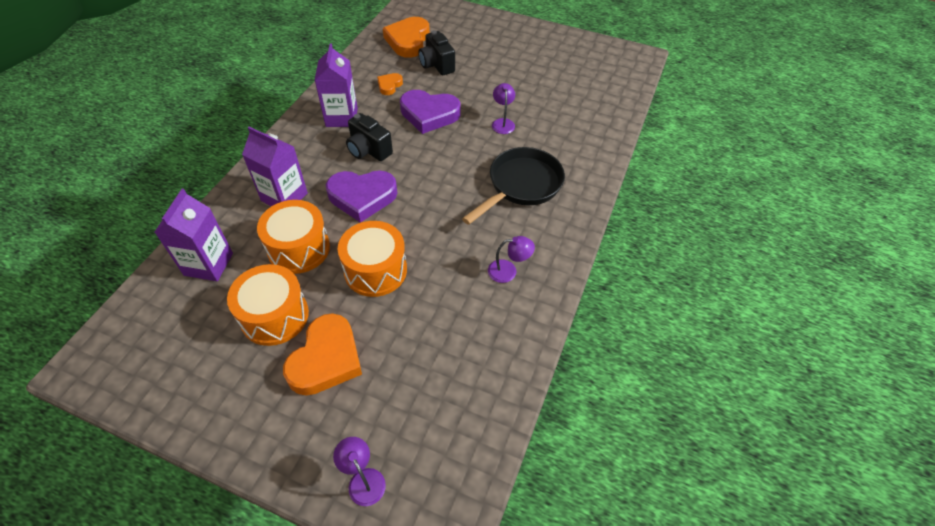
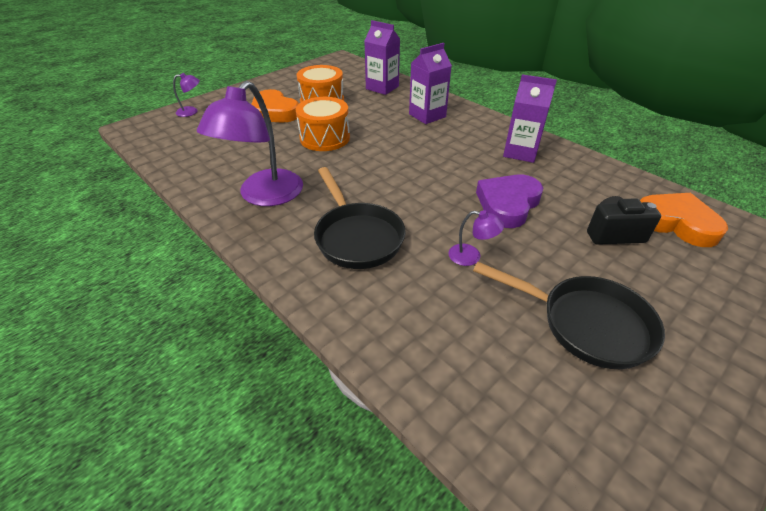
camera: 115 degrees right, 10 degrees down
(299, 248) = (371, 114): orange drum -> none
(362, 197) = (405, 145): purple heart -> none
(368, 150) = (464, 158): black camera -> none
(389, 85) = (571, 189): orange heart -> none
(508, 271) = (264, 196): purple lamp -> purple lamp, size x2.30
(528, 73) = (586, 324): none -> black pan

